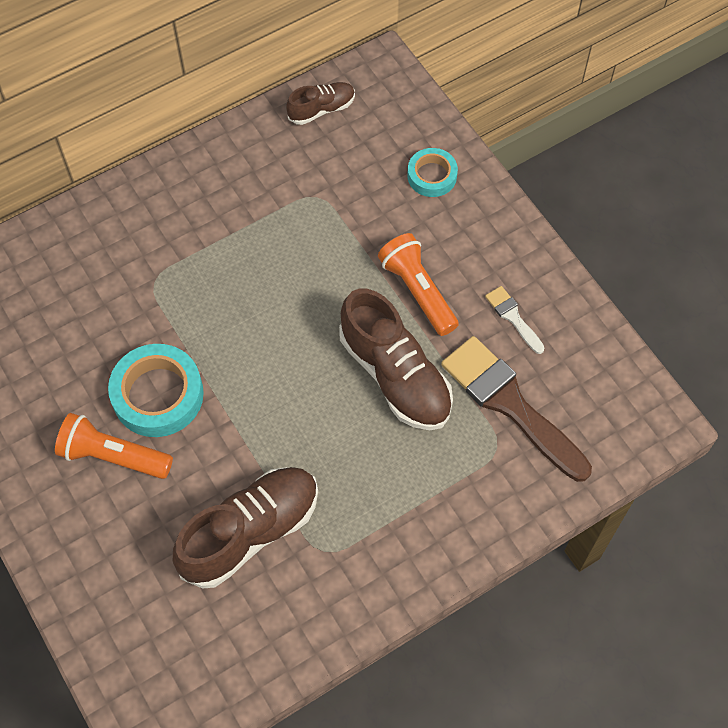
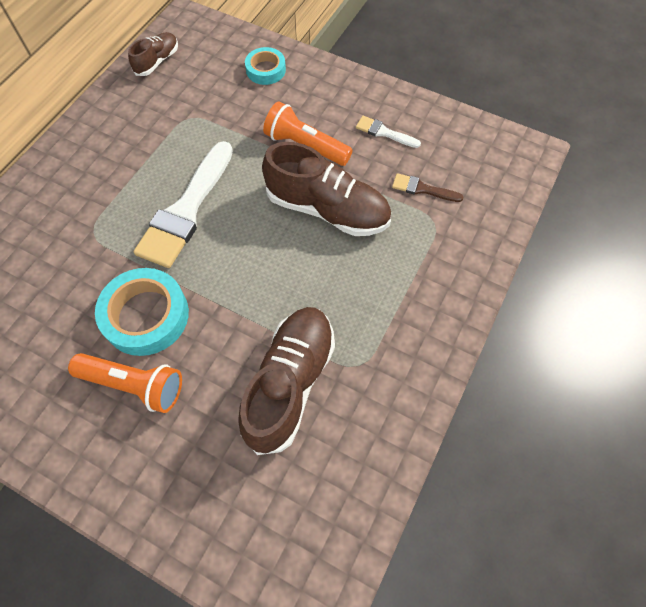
camera: 30 degrees left, 0 degrees up
(113, 456) = (134, 384): orange flashlight -> orange flashlight turned 150 degrees counterclockwise
(254, 303) = (186, 210): none -> white brush
(510, 404) = (422, 189): brown brush -> brown brush, size x0.46

